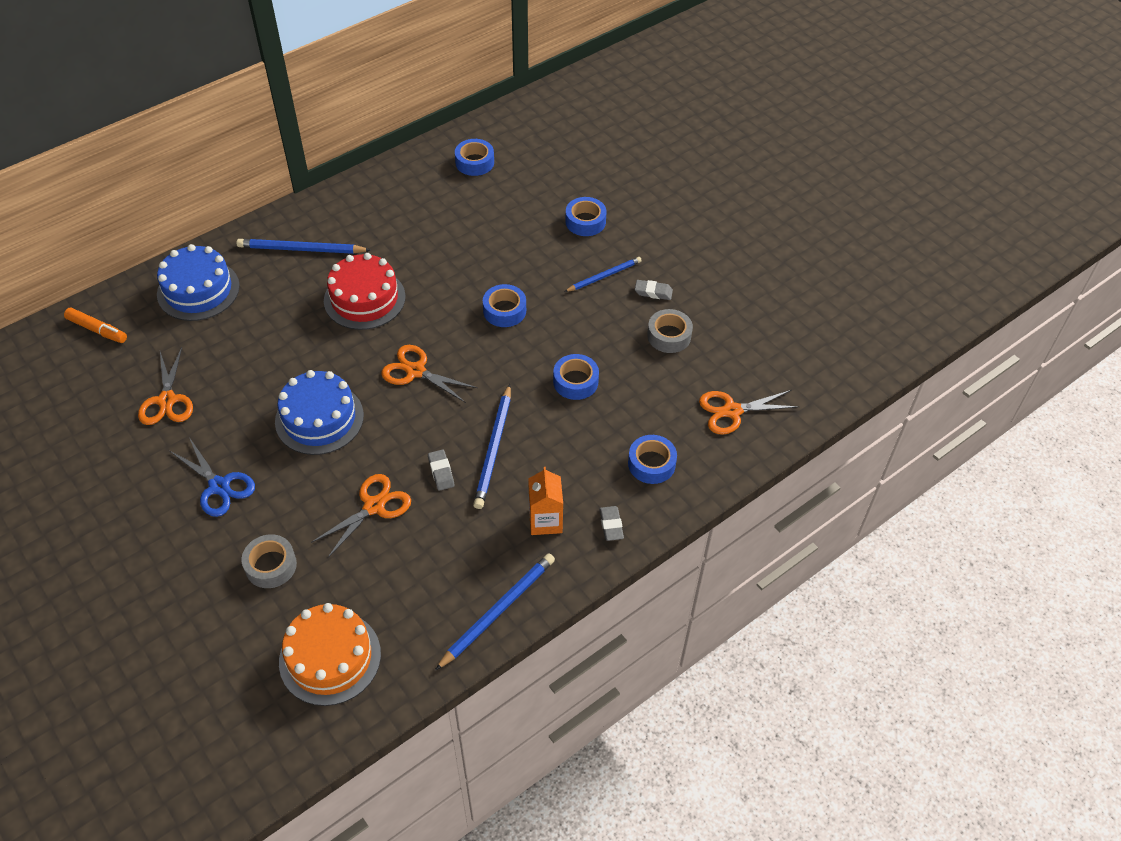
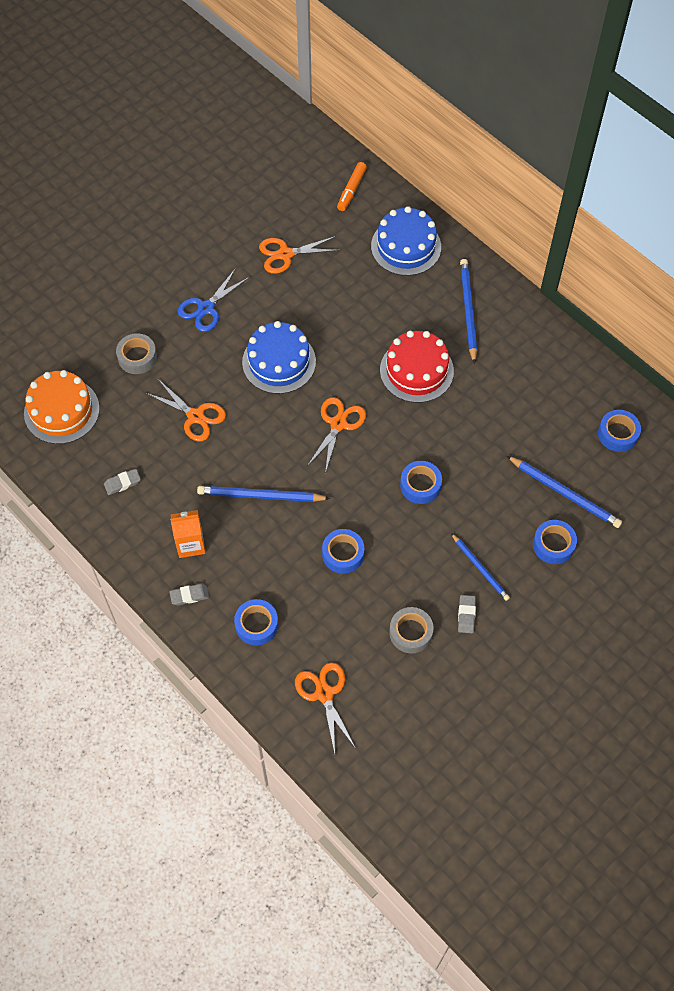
camera: 85 degrees right, 10 degrees up
(441, 472) = (233, 459): grey eraser -> grey eraser (122, 483)
(498, 611) = (104, 518): blue pencil -> blue pencil (565, 493)

